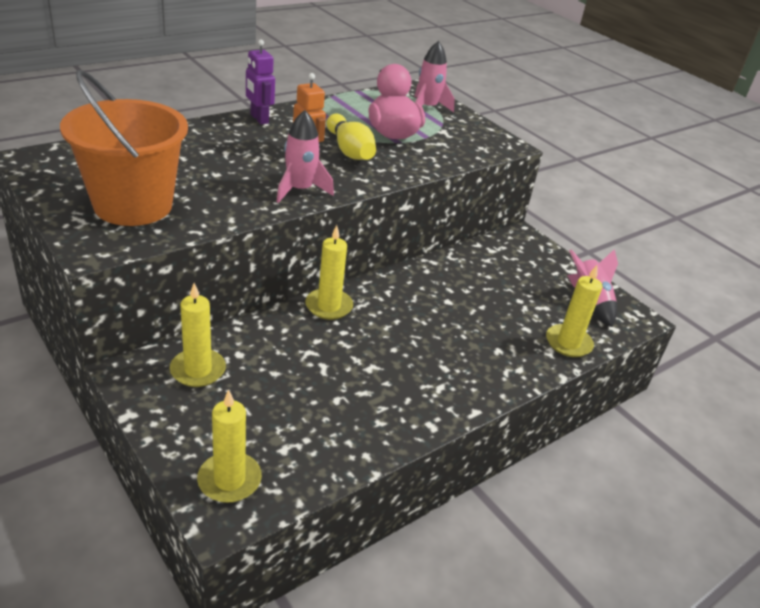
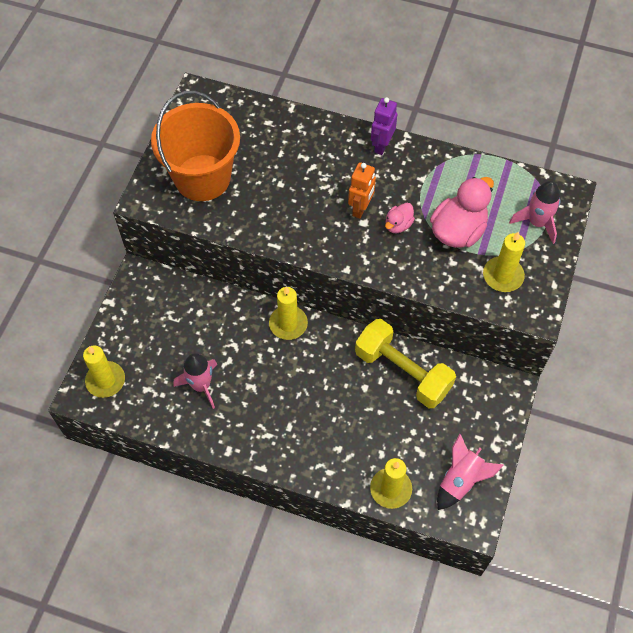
camera: 60 degrees right, 25 degrees up
(198, 370) = (168, 304): yellow candle -> yellow candle (503, 276)
(300, 190) = (310, 238): pink rocket -> pink rocket (201, 385)
(349, 150) = (398, 225): yellow bowling pin -> pink duck
(454, 274) = (402, 372): none -> yellow dumbbell

